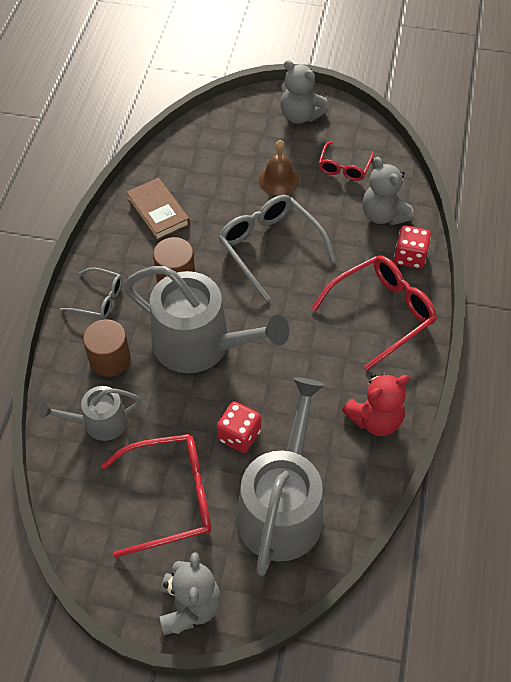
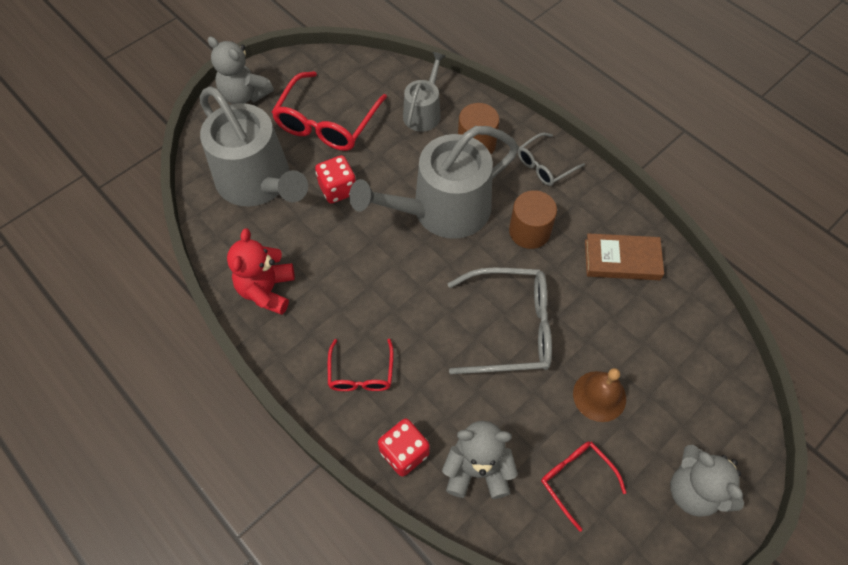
camera: 125 degrees right, 5 degrees up
(300, 115) = (694, 490): grey teddy bear -> grey teddy bear turned 105 degrees counterclockwise
(381, 313) = (361, 373): red glasses -> red glasses, size x0.57

